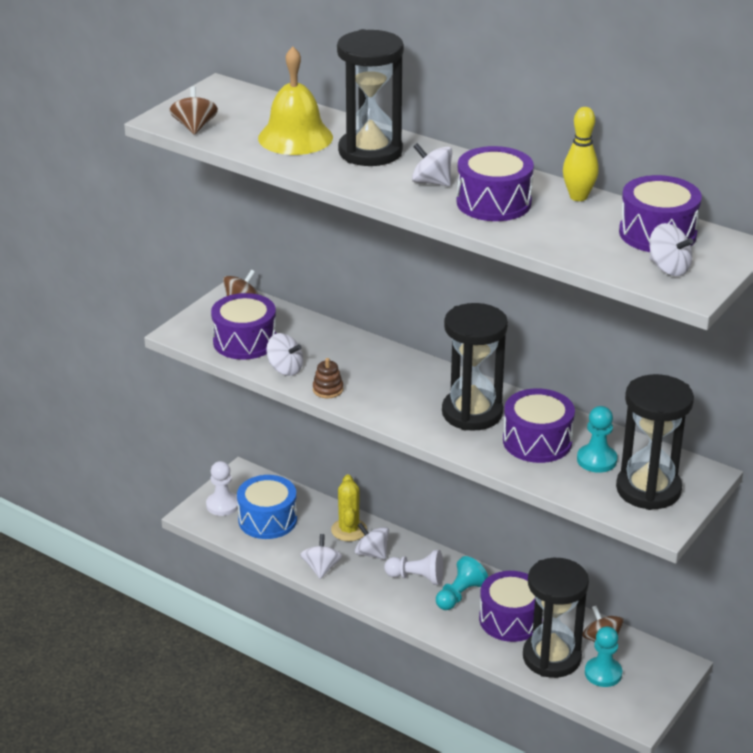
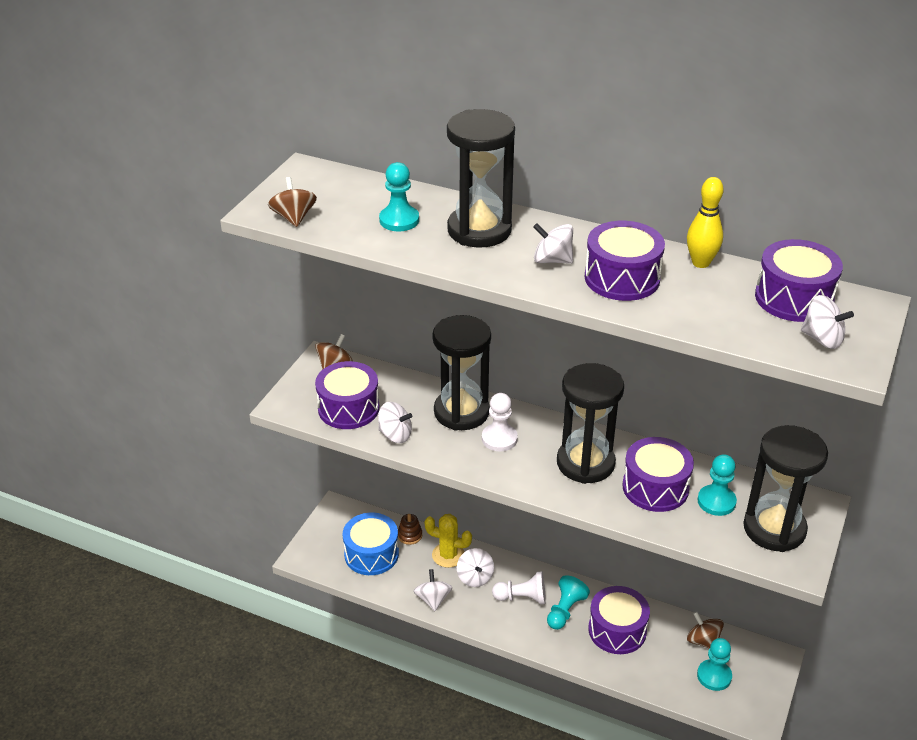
camera: 10 degrees left, 5 degrees up
(222, 505) = (326, 544): white pawn -> white pawn (499, 439)
(295, 137) = (399, 220): yellow bell -> turquoise pawn
(328, 389) = (442, 453): brown stacking toy -> brown stacking toy (410, 535)
(349, 530) = (448, 555): yellow cactus -> yellow cactus turned 60 degrees counterclockwise
(372, 553) = (475, 577): white spinning top -> white spinning top turned 135 degrees counterclockwise
(551, 657) = (664, 666): black hourglass -> black hourglass (461, 412)

